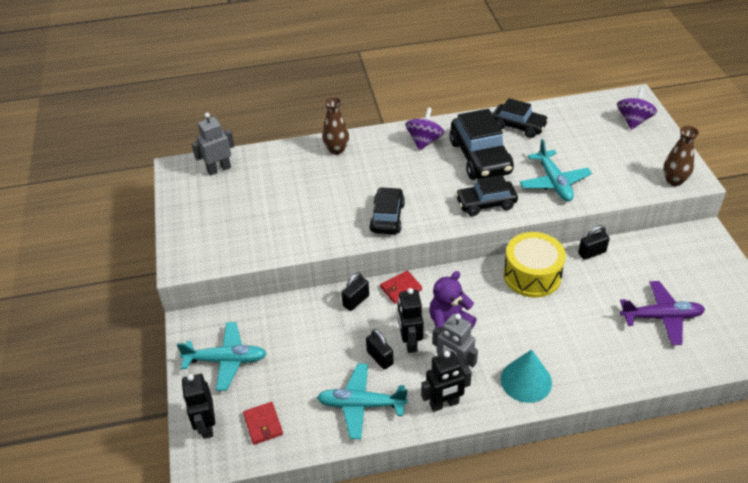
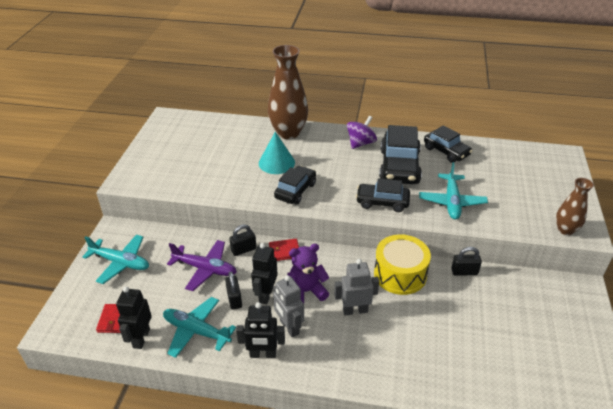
camera: 20 degrees right, 5 degrees down
(206, 426) = (74, 306): black robot -> black robot (141, 338)
(219, 169) = (195, 124): grey robot -> grey robot (355, 310)
(336, 150) = (288, 133): brown vase -> brown vase, size x1.81
(526, 380) = (344, 359): turquoise cone -> turquoise cone (276, 163)
(633, 120) = (553, 172): purple spinning top -> none
(661, 317) = (501, 347): purple plane -> purple plane (205, 269)

